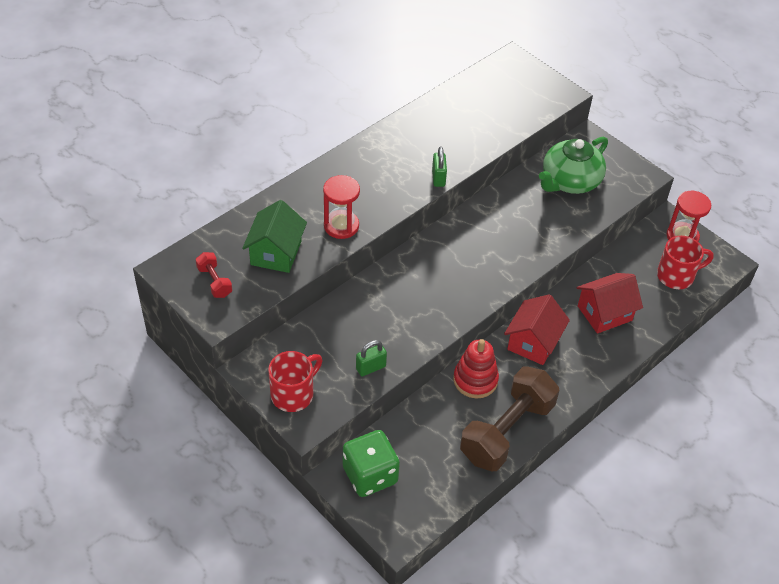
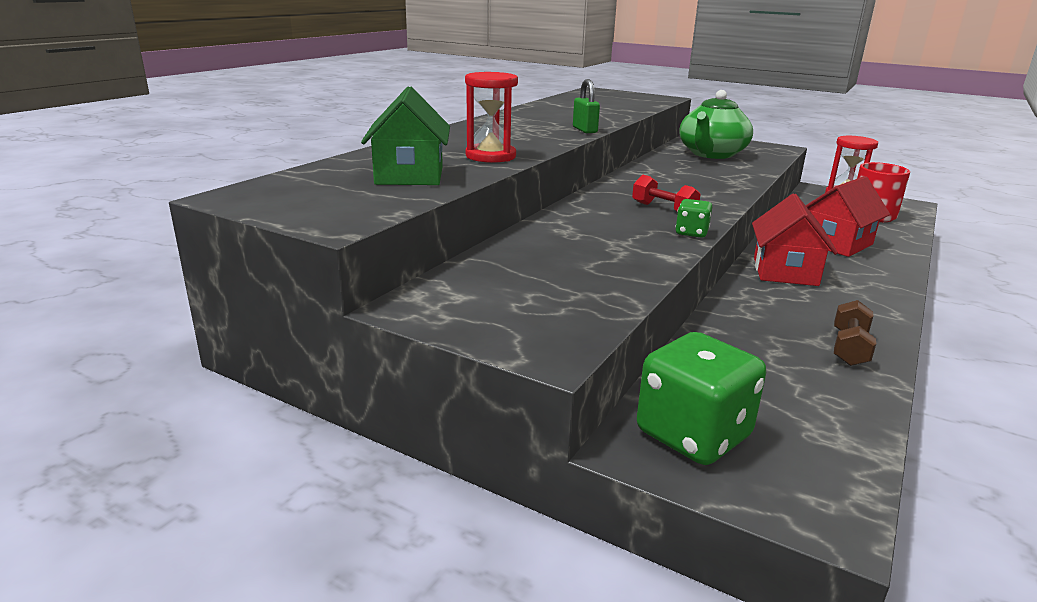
camera: 15 degrees left, 25 degrees down
(214, 282) = (320, 199): red dumbbell -> red dumbbell (663, 209)
(293, 394) = (505, 321): red mug -> none
(371, 368) = (613, 282): green padlock -> none
(456, 318) = (691, 233): none -> green dice
(475, 380) = (749, 309): red stacking toy -> none
(507, 431) = (849, 348): brown dumbbell -> brown dumbbell, size x0.45

